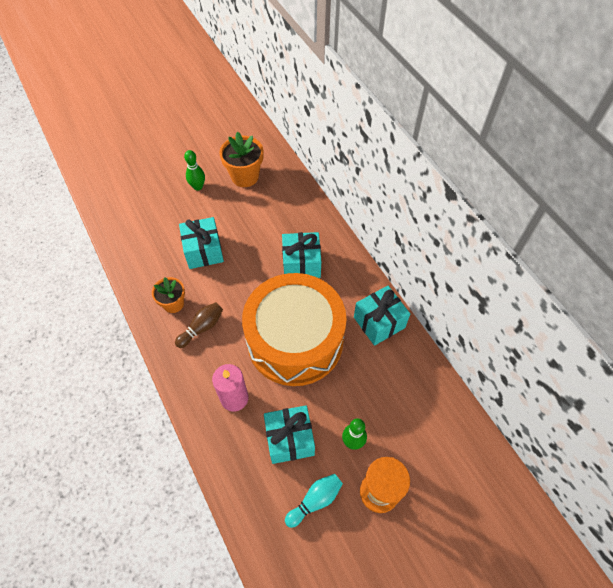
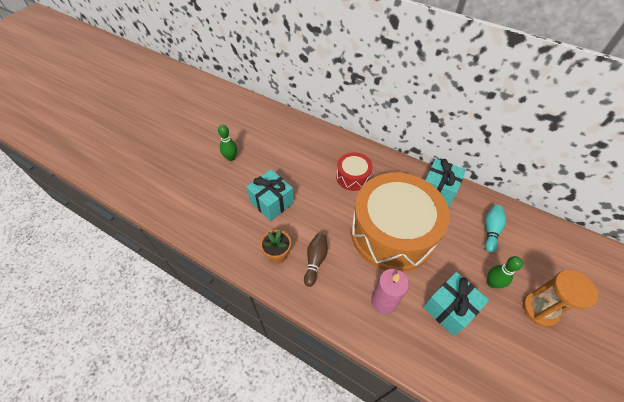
camera: 30 degrees left, 5 degrees down
(245, 176) = (263, 135): orange flower pot -> none
(301, 264) = (353, 177): turquoise gift -> red drum
(315, 500) = (506, 344): turquoise bowling pin -> turquoise bowling pin (490, 230)

